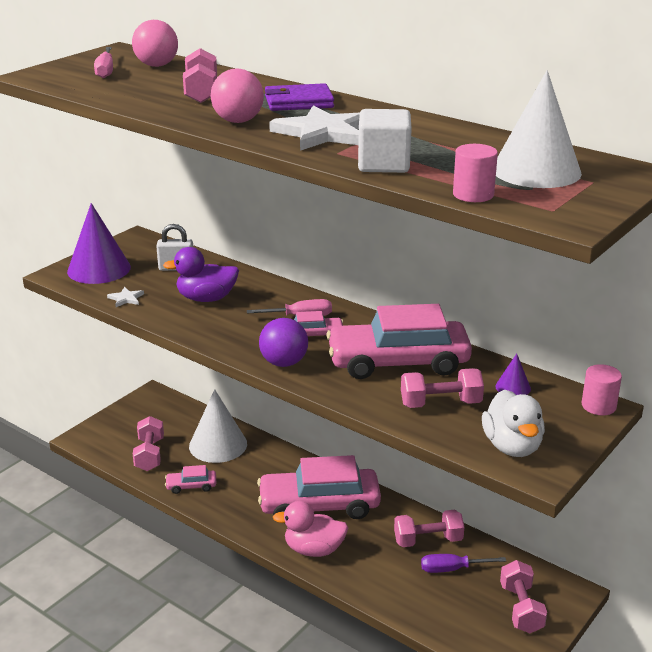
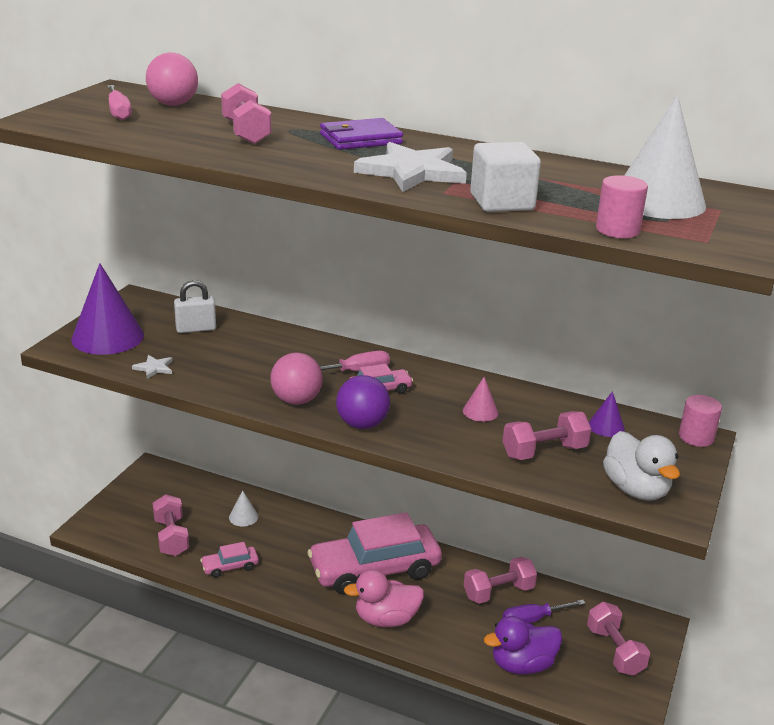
camera: 15 degrees left, 0 degrees up
(206, 298) = (245, 360): purple duck -> purple duck (522, 665)
(218, 445) = (243, 517): white cone -> white cone, size x0.46
(238, 121) = (311, 163): pink ball -> pink ball (296, 400)
(398, 362) = (480, 411): pink car -> pink cone

